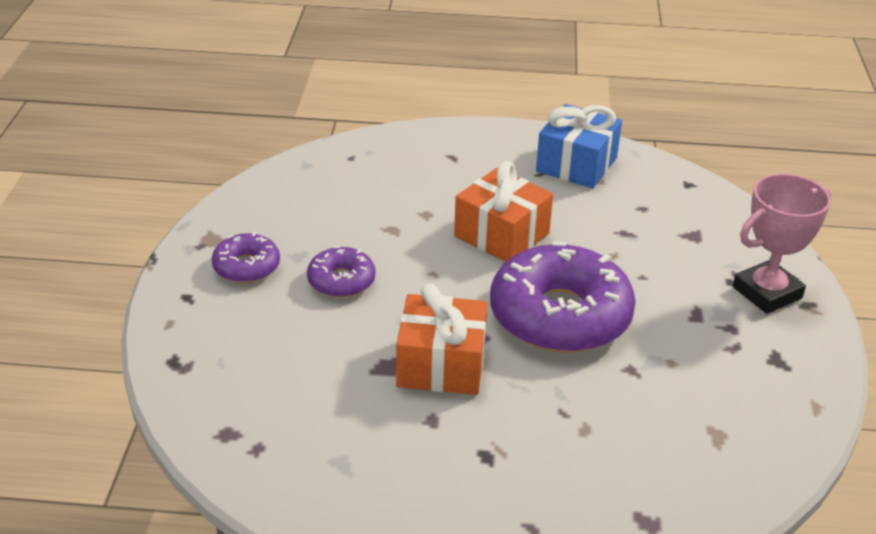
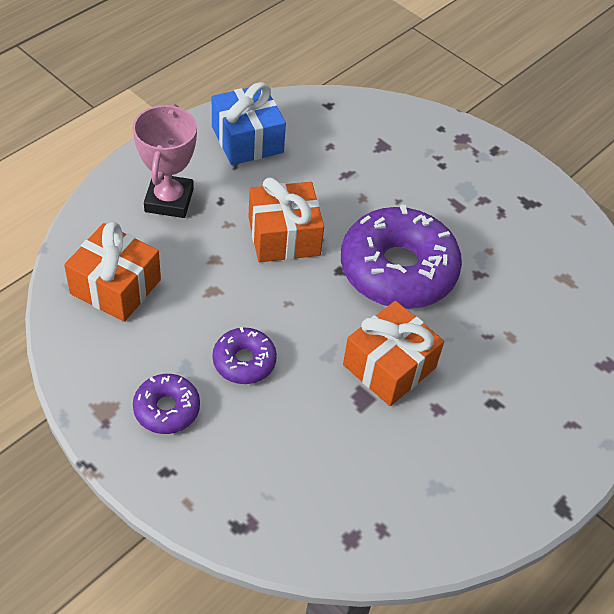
camera: 55 degrees left, 15 degrees up
(333, 183) = (115, 286): none -> orange gift
(767, 292) = (468, 158): pink trophy -> pink trophy (169, 200)

